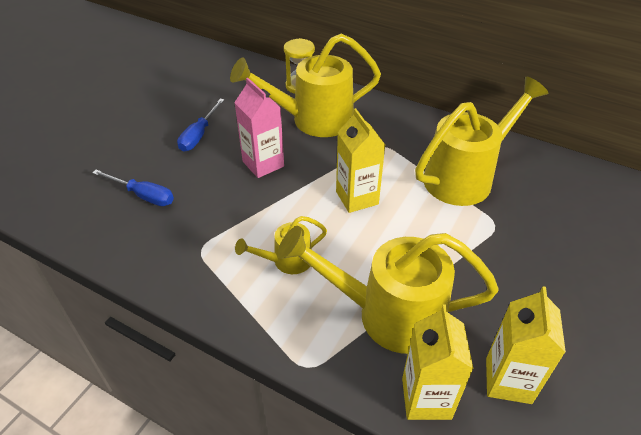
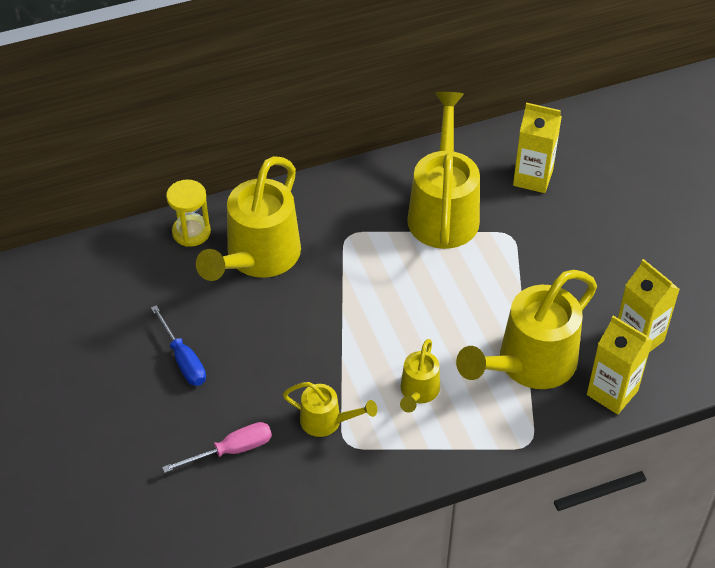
camera: 50 degrees left, 5 degrees up
(143, 196) = (231, 450): blue screwdriver -> pink screwdriver
(211, 227) = (326, 421): none -> yellow watering can
(263, 164) = (281, 335): pink carton -> none
(357, 198) = (394, 299): yellow carton -> yellow carton (533, 178)

